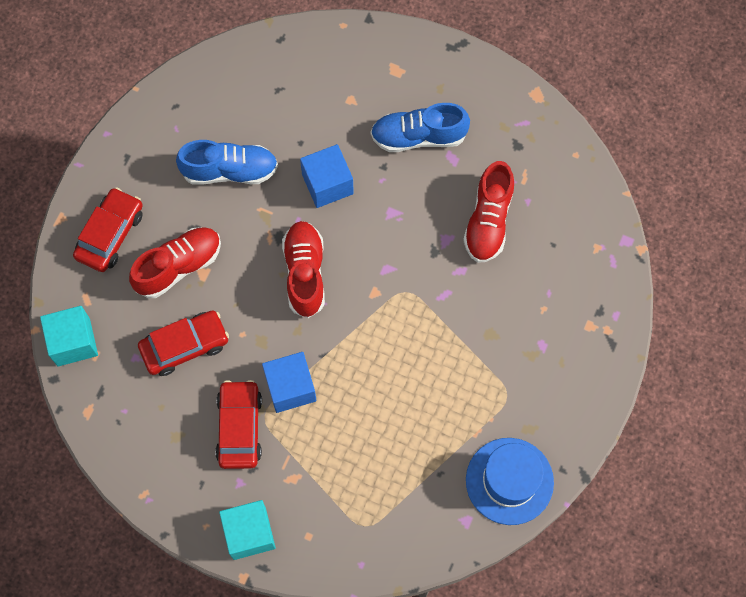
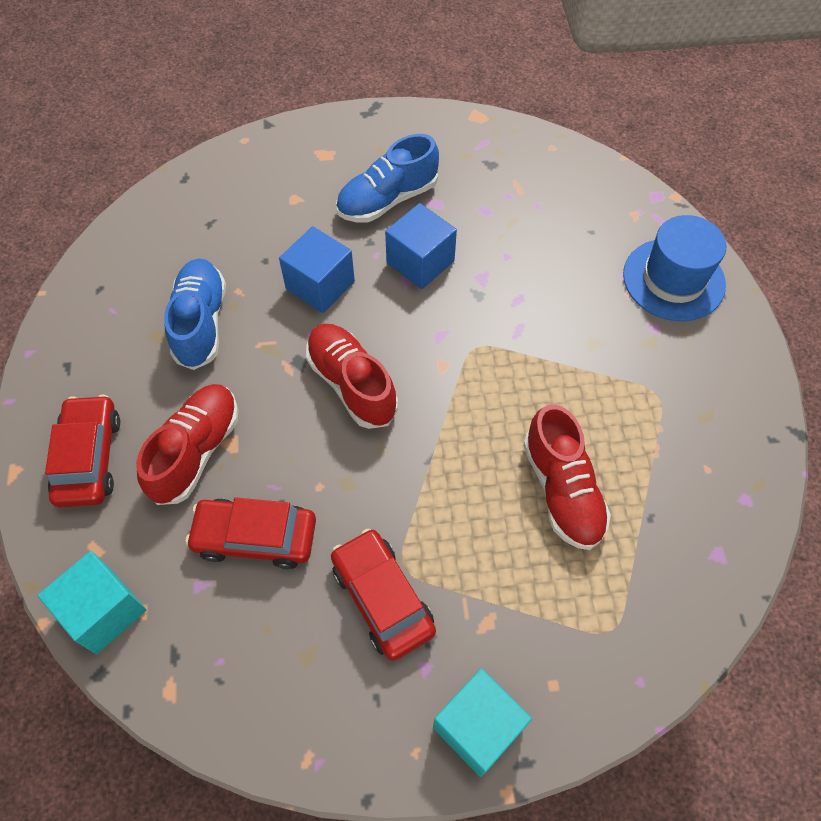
camera: 30 degrees left, 10 degrees down
(185, 346) = (255, 537): red car -> red car turned 120 degrees counterclockwise
(230, 171) = (201, 322): blue shoe -> blue shoe turned 60 degrees counterclockwise
(290, 387) = (415, 516): blue cube -> blue cube (420, 262)
(488, 221) = (512, 241): red shoe -> red shoe (562, 490)
(509, 481) = (729, 483): blue hat -> blue hat (673, 279)

